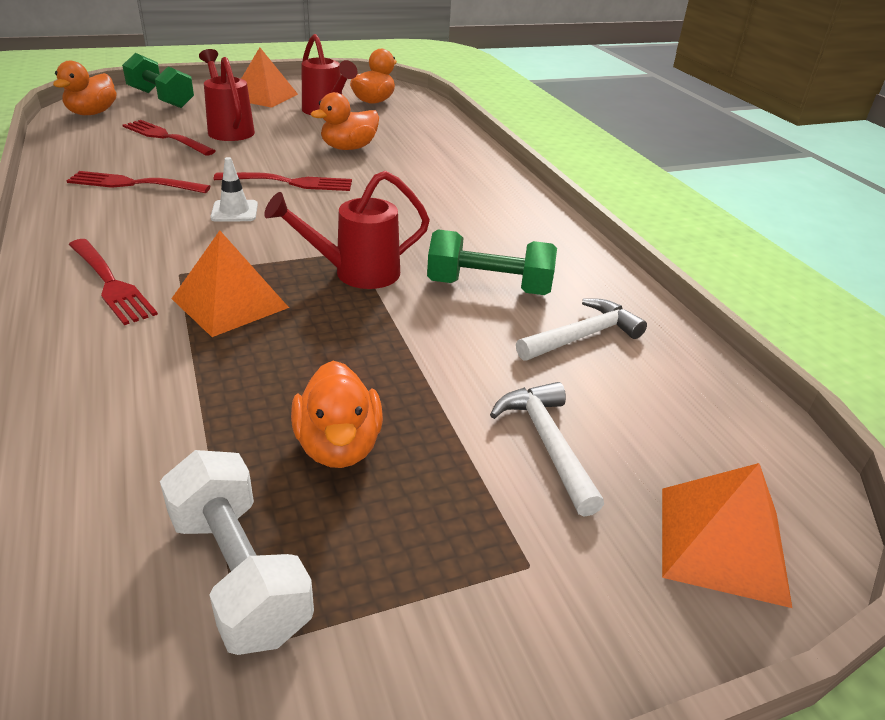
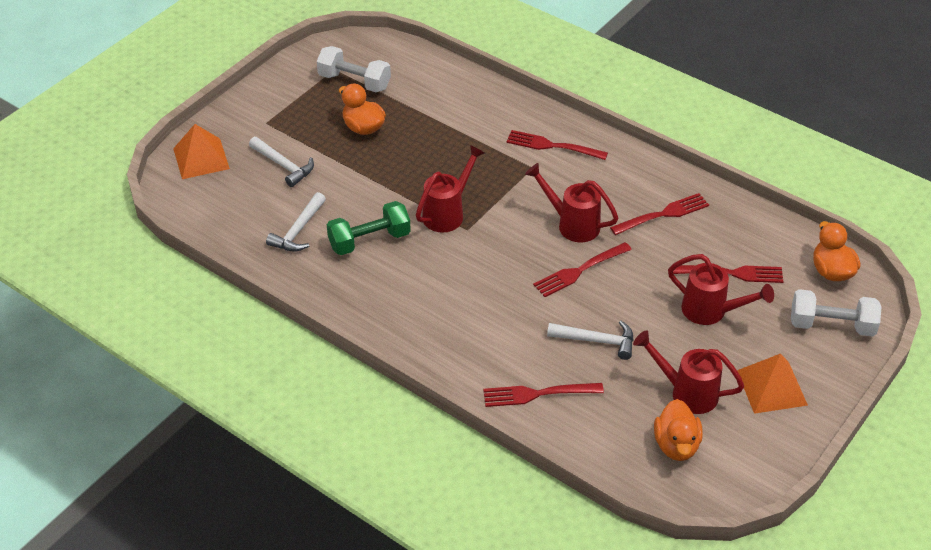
camera: 150 degrees right, 10 degrees up
(161, 99) = (831, 325): green dumbbell -> white dumbbell
(230, 303) = (484, 164): orange pyramid -> none
(234, 211) = (572, 224): white traffic cone -> red watering can
(349, 148) = (597, 341): orange duck -> white hammer
(440, 144) = (538, 394): none -> red fork

